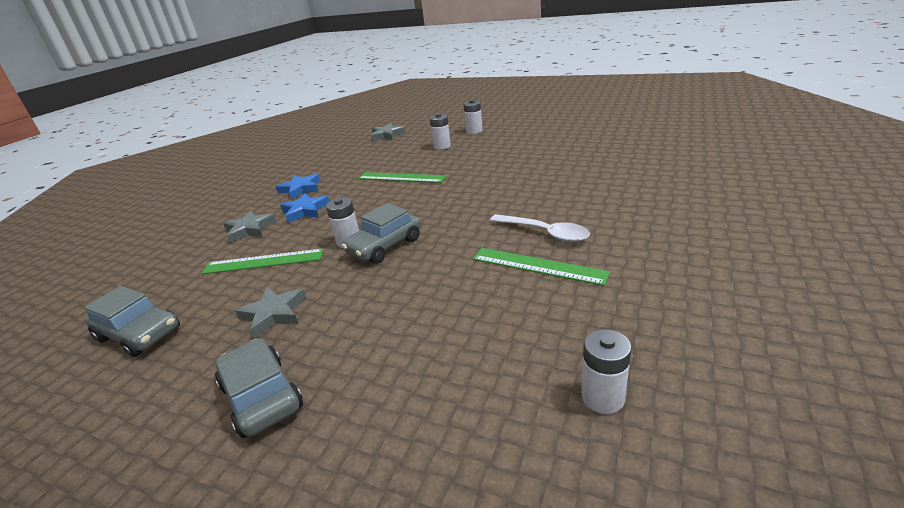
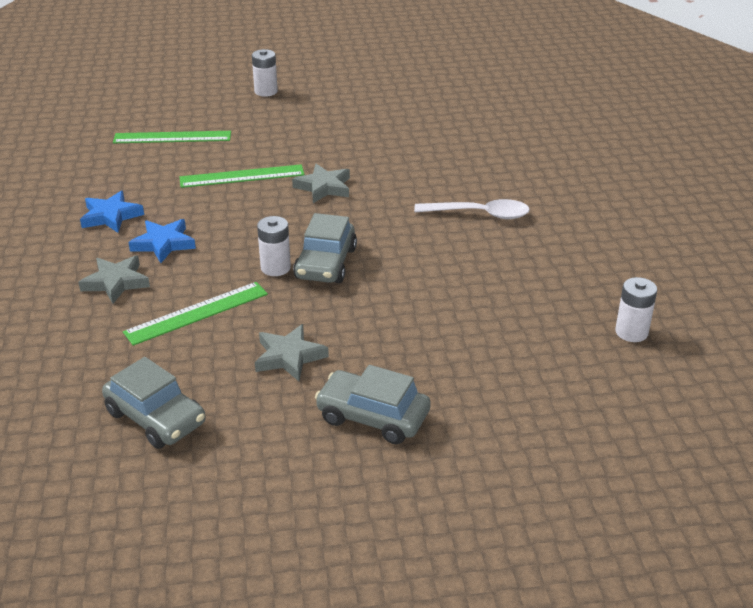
camera: 35 degrees left, 5 degrees up
(139, 334) = (156, 418): grey car -> grey car turned 45 degrees clockwise
(387, 135) = (135, 112): grey star -> grey star (324, 187)
(442, 146) = (246, 121): white battery -> none
(538, 266) = (502, 248): green ruler -> green ruler (172, 137)

